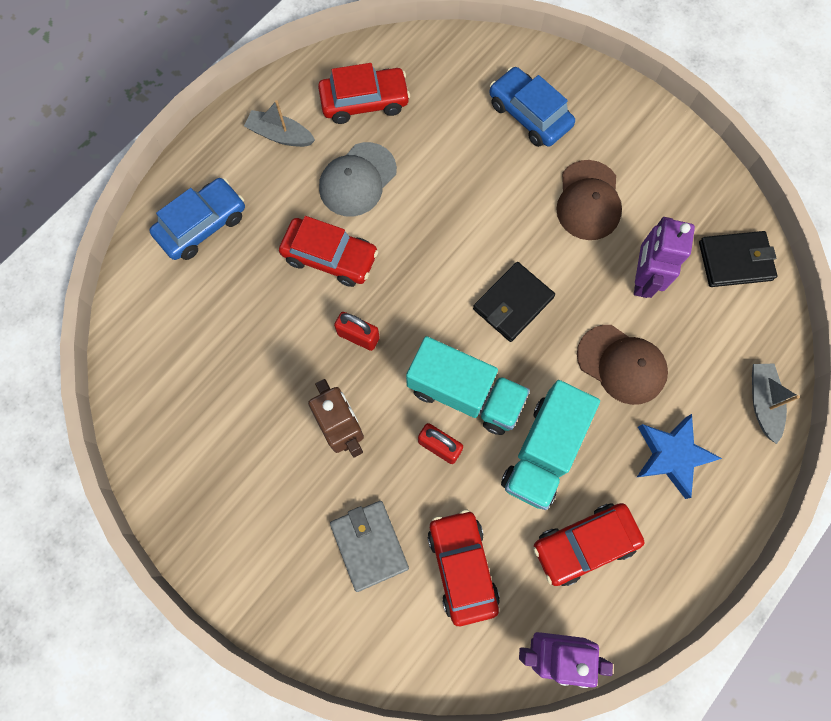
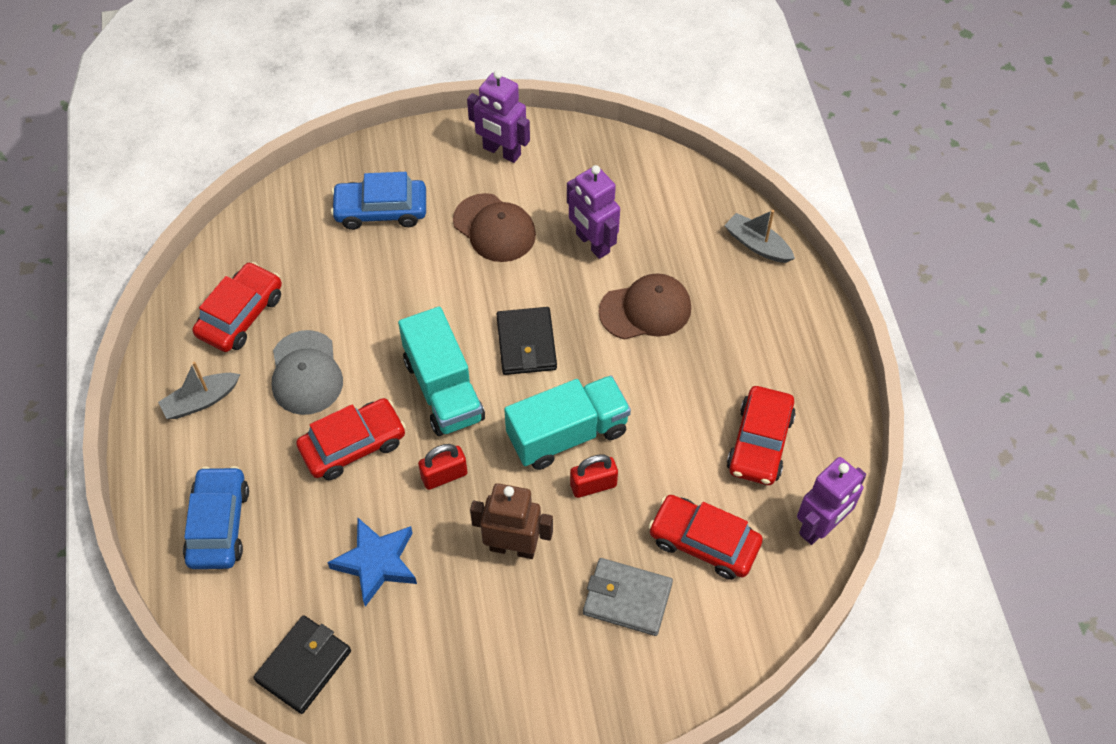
camera: 50 degrees left, 15 degrees down
(543, 451) = (664, 414): turquoise truck -> turquoise truck (443, 389)
(659, 150) = (501, 152): none -> purple robot
(672, 455) = (744, 332): blue star -> blue star (377, 562)
(735, 261) = (636, 175): black wallet -> black wallet (304, 666)

